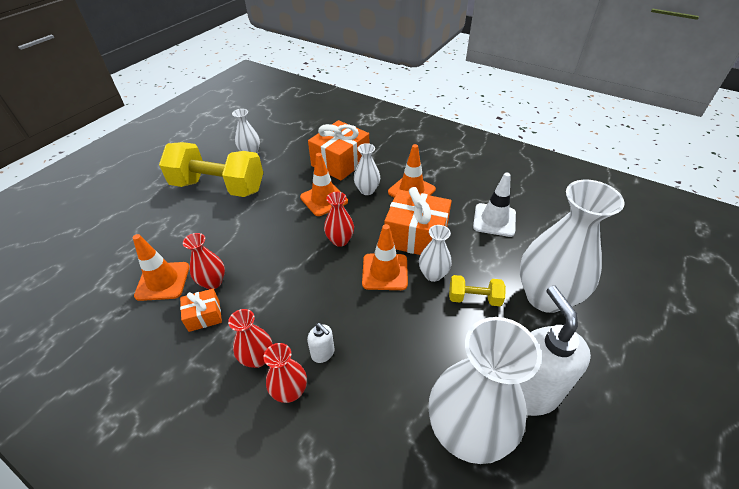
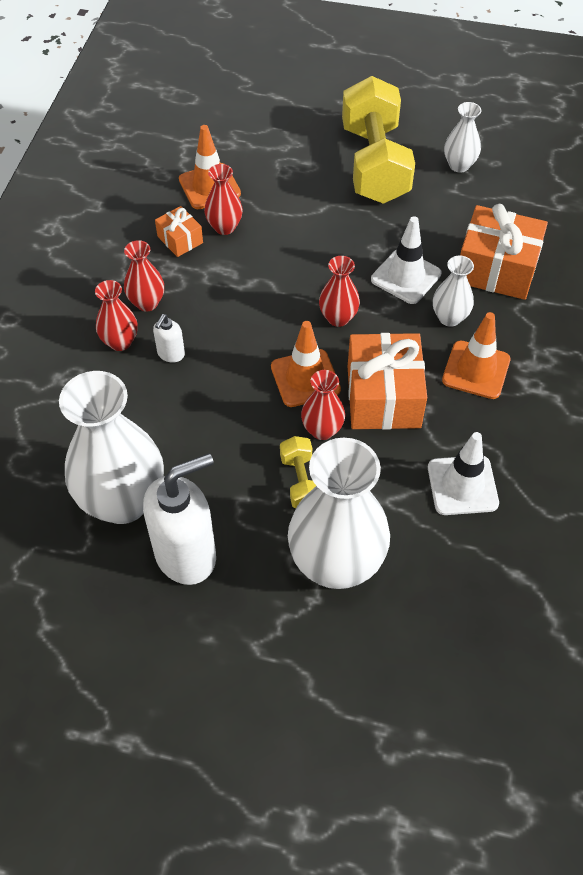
camera: 70 degrees right, 10 degrees up
(324, 199) = (406, 276): orange traffic cone -> white traffic cone
(433, 274) = (322, 430): white vase -> red vase

